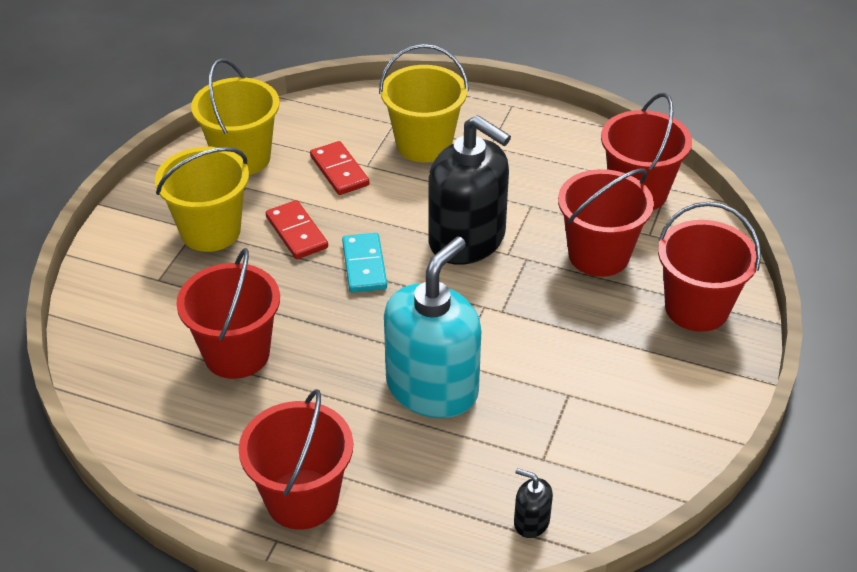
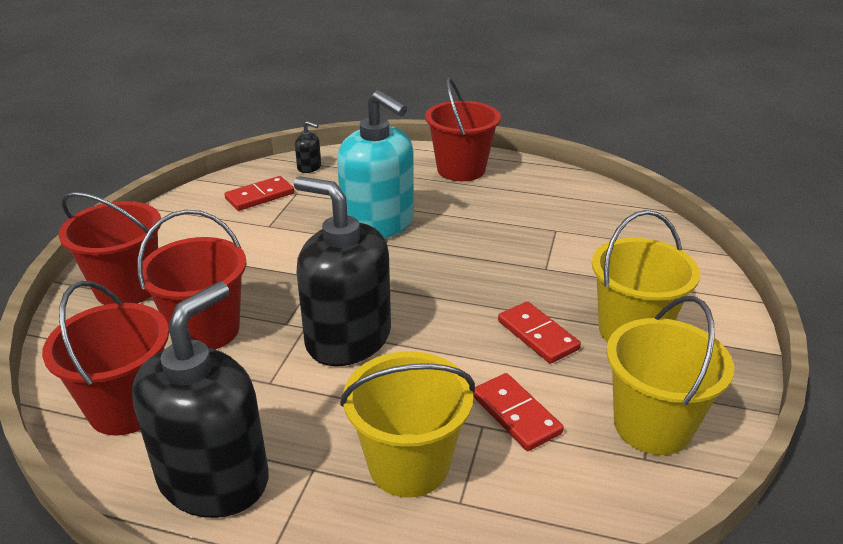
camera: 175 degrees right, 10 degrees down
(236, 354) = (545, 236): red bucket -> none
(364, 265) = (455, 307): turquoise domino -> none
(432, 388) = (378, 224): turquoise soap dispenser -> turquoise soap dispenser turned 75 degrees counterclockwise
(556, 144) = (214, 478): none -> black soap dispenser
(592, 455) = (260, 196): none -> red domino

